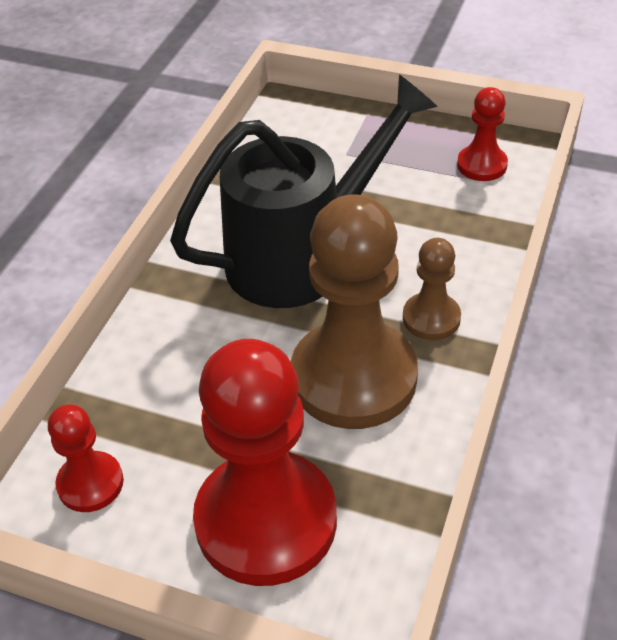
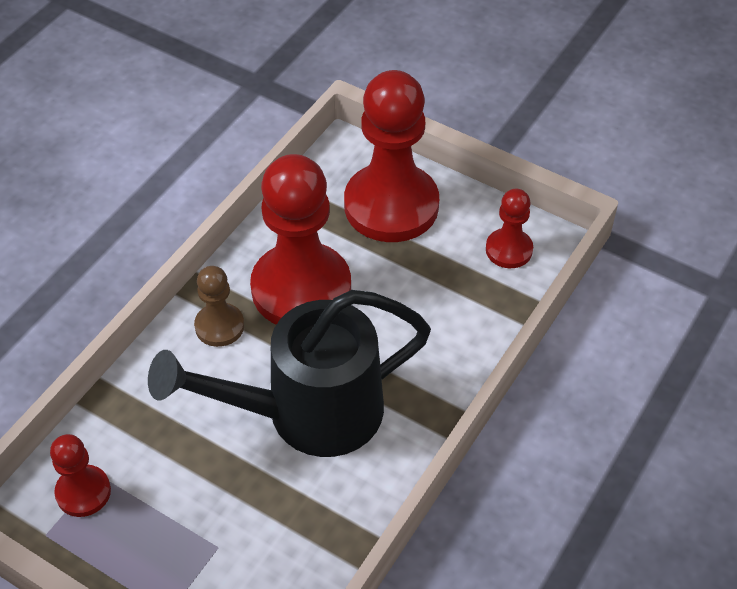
camera: 170 degrees left, 5 degrees up
(353, 377) = (301, 289): brown pawn -> red pawn

